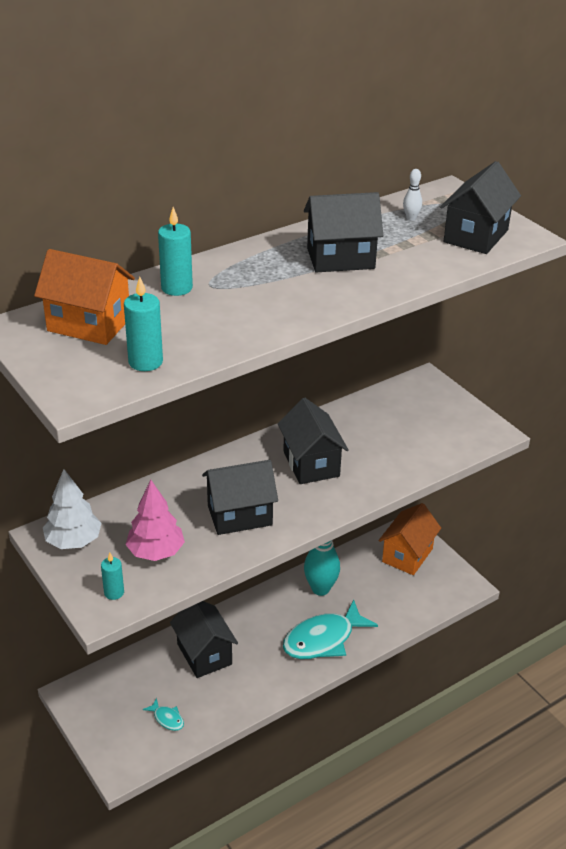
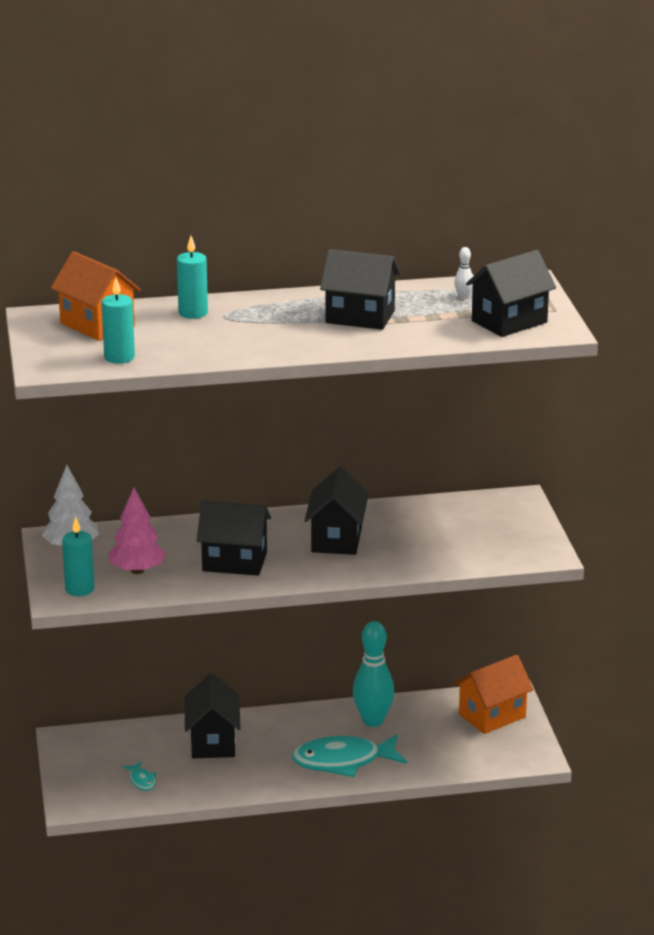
camera: 25 degrees right, 10 degrees down
(114, 593) = (79, 589): turquoise candle -> turquoise candle, size x1.51

